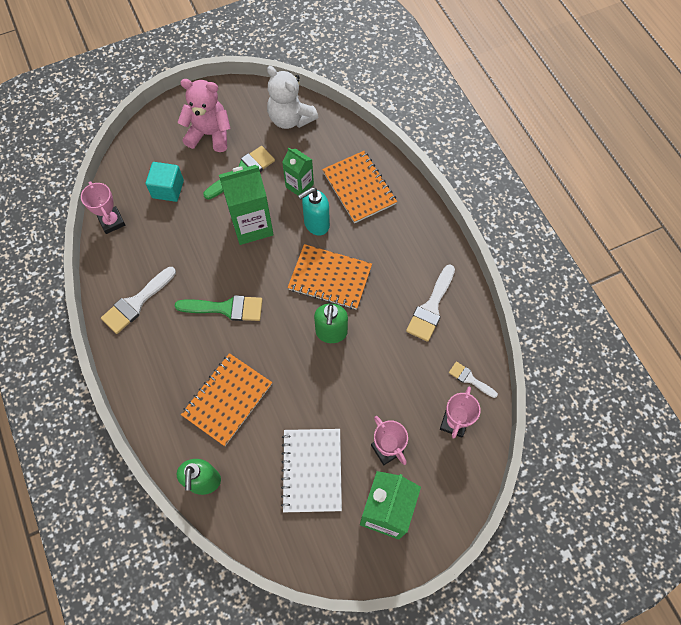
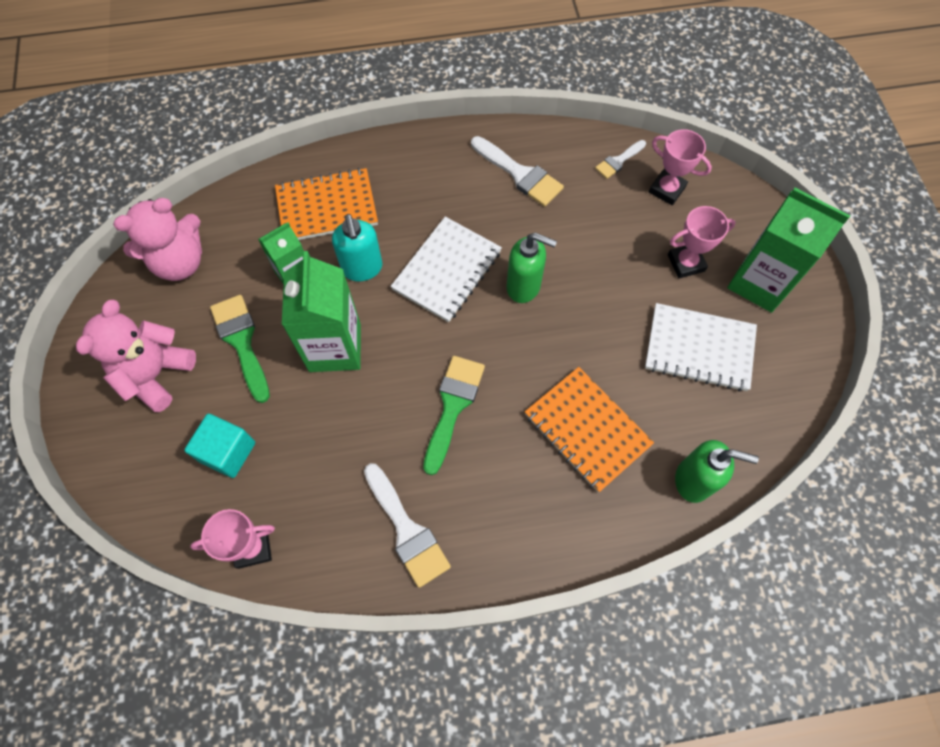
camera: 75 degrees left, 0 degrees up
(290, 119) = (180, 262): white teddy bear -> pink teddy bear
(330, 278) = (447, 270): orange notebook -> white notebook

